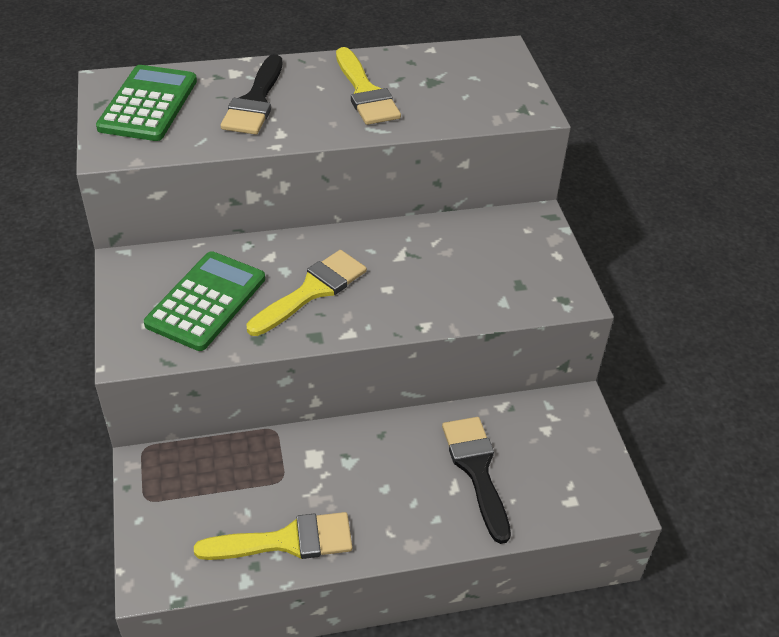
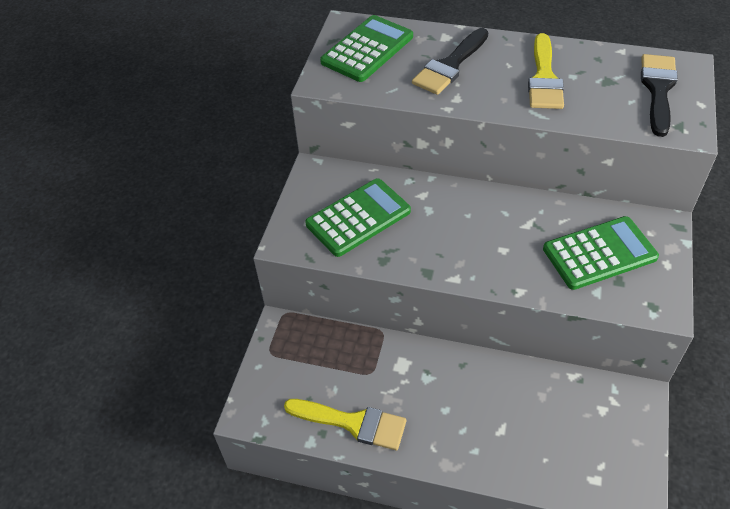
camera: 30 degrees right, 5 degrees up
(312, 291) = (442, 233): yellow brush -> none
(476, 469) = (526, 422): black brush -> black brush (658, 89)
(488, 264) = (599, 253): none -> green calculator

